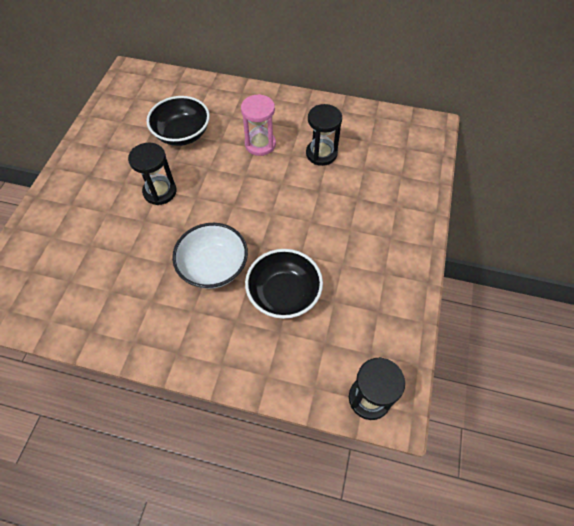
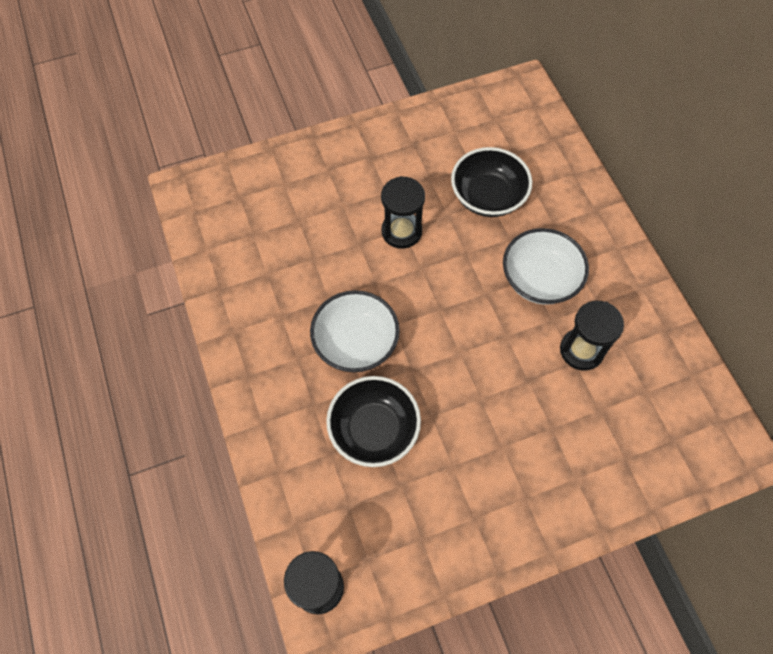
camera: 55 degrees right, 5 degrees up
(260, 144) = (539, 279): pink hourglass -> white bowl

